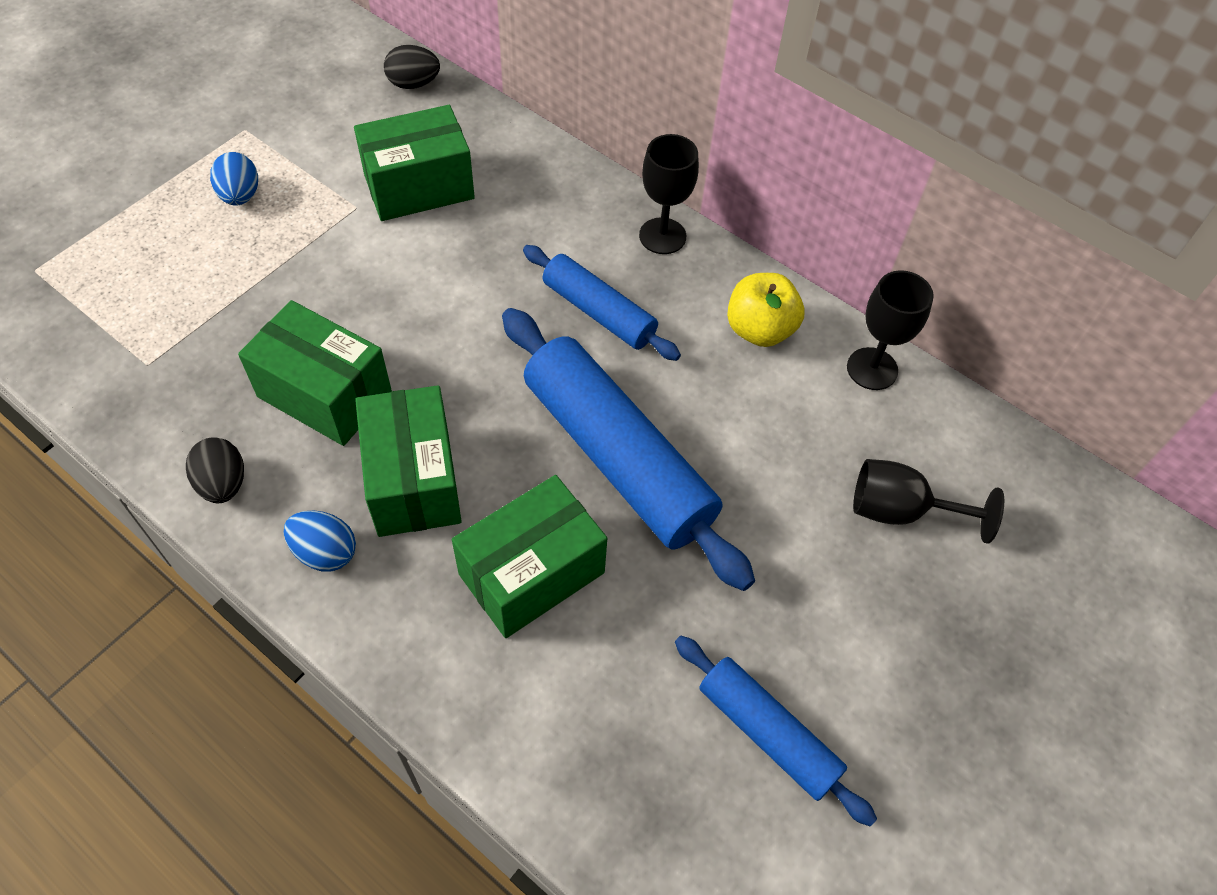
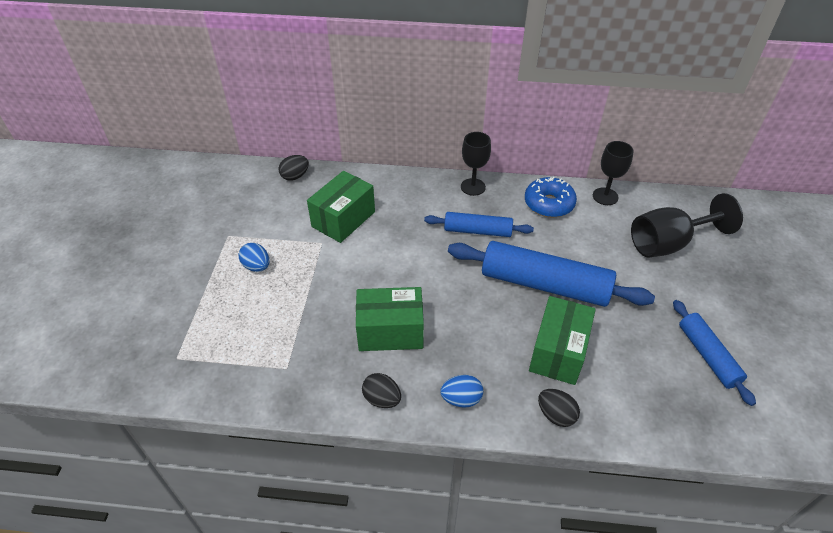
camera: 30 degrees left, 10 degrees down
(413, 480) = (469, 344): green box -> none
(433, 663) = (556, 415): none -> black egg
(759, 330) = (549, 204): yellow apple -> blue donut
(767, 733) = (707, 355): blue rolling pin -> blue rolling pin turned 60 degrees clockwise
(901, 511) = (668, 243): black goblet -> black goblet, size x1.53

